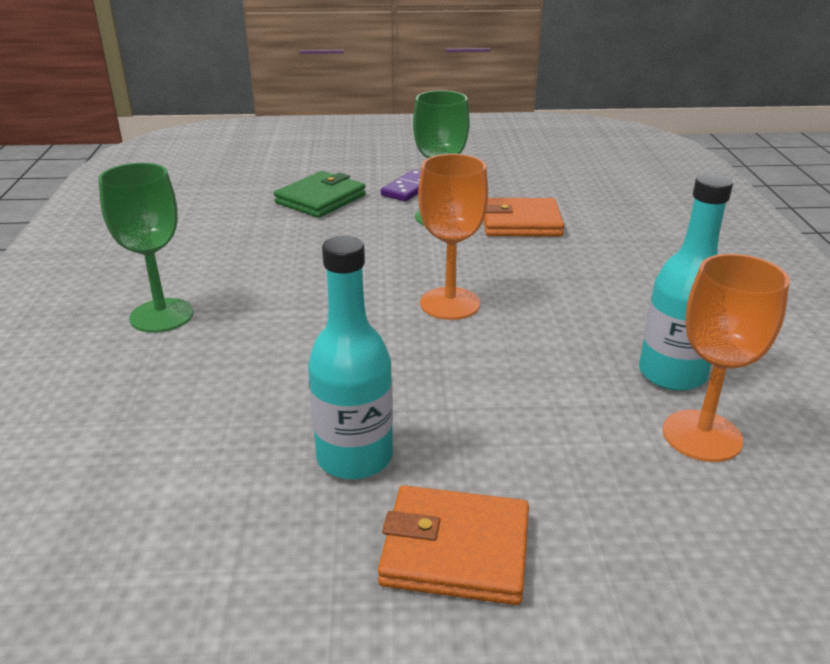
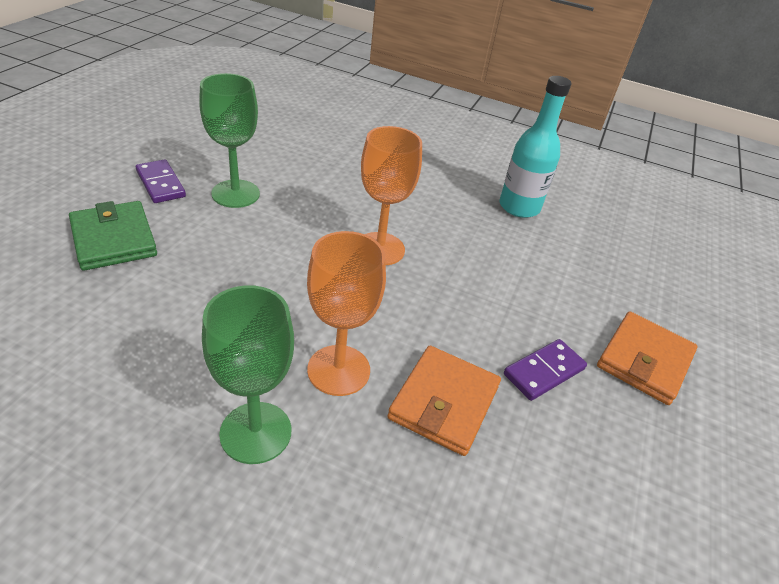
camera: 70 degrees left, 10 degrees up
(354, 457) = (544, 372): turquoise bottle -> purple domino
(520, 223) = (288, 165): orange wallet -> orange wallet (444, 402)
(702, 436) = (577, 227): orange goblet -> orange goblet (338, 370)

